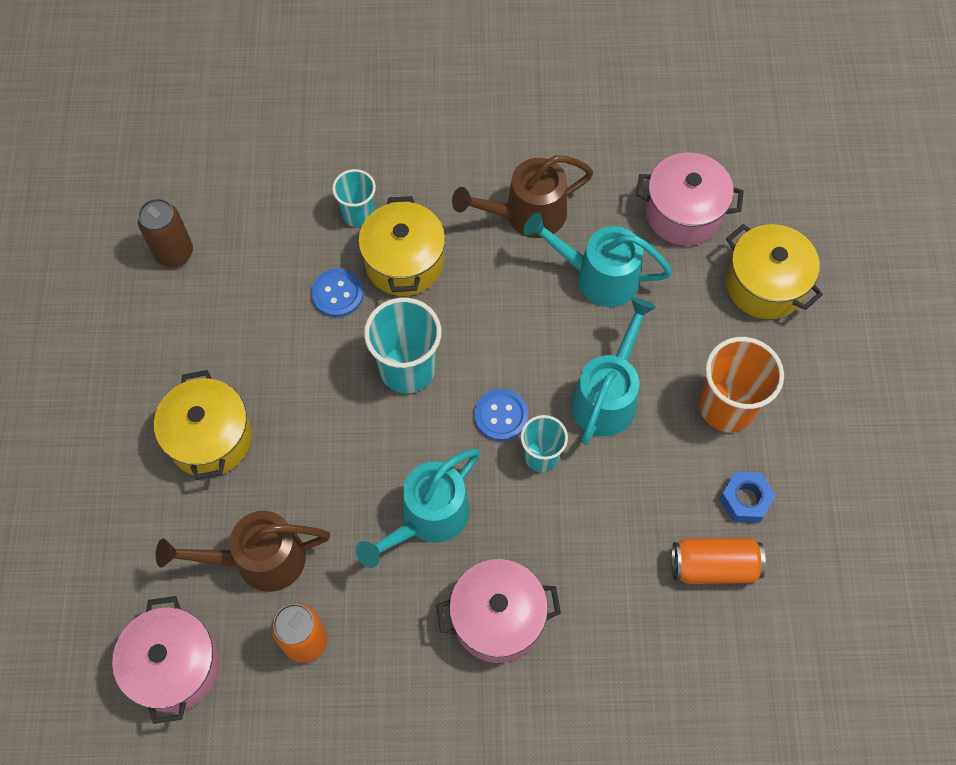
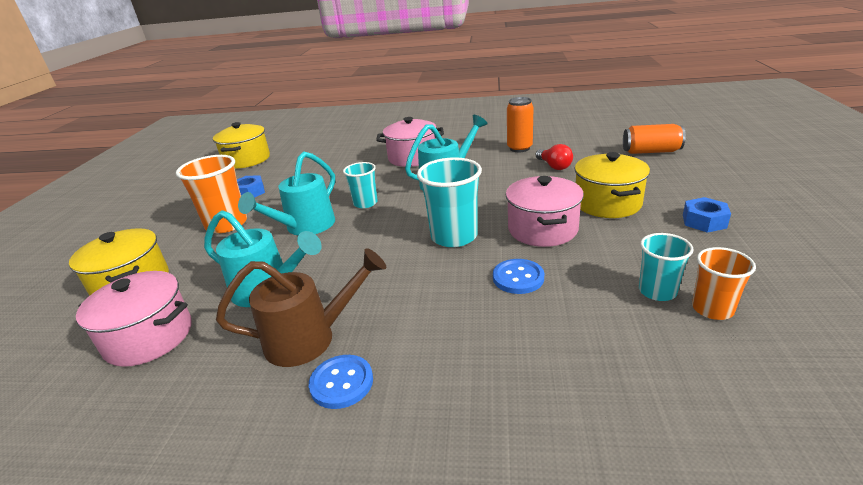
camera: 170 degrees left, 35 degrees down
(114, 392) = (704, 221): none -> blue nut
(174, 253) = (712, 309): brown can -> orange cup
(175, 666) = (591, 140): pink pot -> pink pot (542, 229)
(258, 560) = (554, 166): brown watering can -> red light bulb
(358, 214) = (501, 342): turquoise cup -> turquoise cup (657, 291)
(404, 262) = (450, 300): yellow pot -> yellow pot (247, 160)
(501, 416) = (386, 217): blue button -> blue button (341, 383)
(713, 566) = (286, 174): orange can -> orange can (651, 151)

